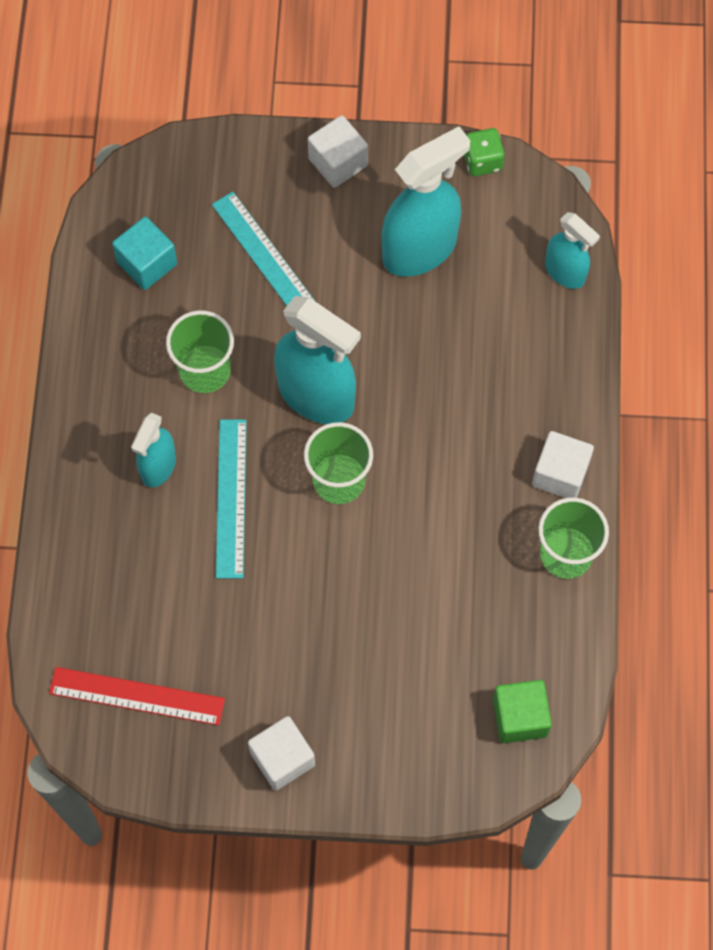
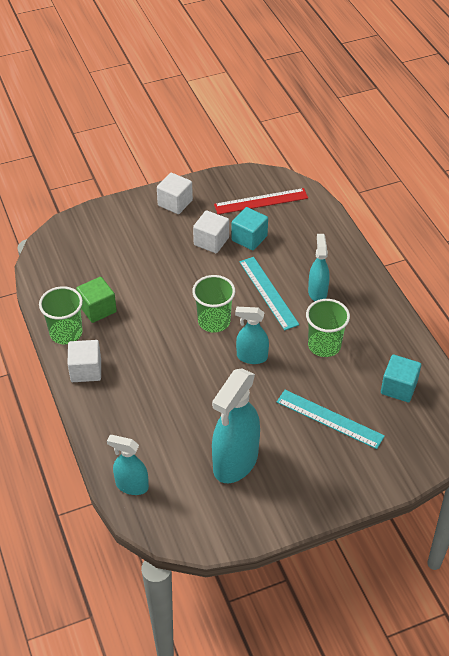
camera: 155 degrees right, 20 degrees down
(201, 621) = (249, 238): none -> turquoise cube
(316, 395) = (251, 357): turquoise spray bottle -> turquoise spray bottle, size x0.57
(338, 162) = (321, 496): white cube -> white cube (211, 241)
(482, 161) = (223, 538): green dice -> none
(520, 717) = (61, 256): green cube -> green cube (98, 309)

